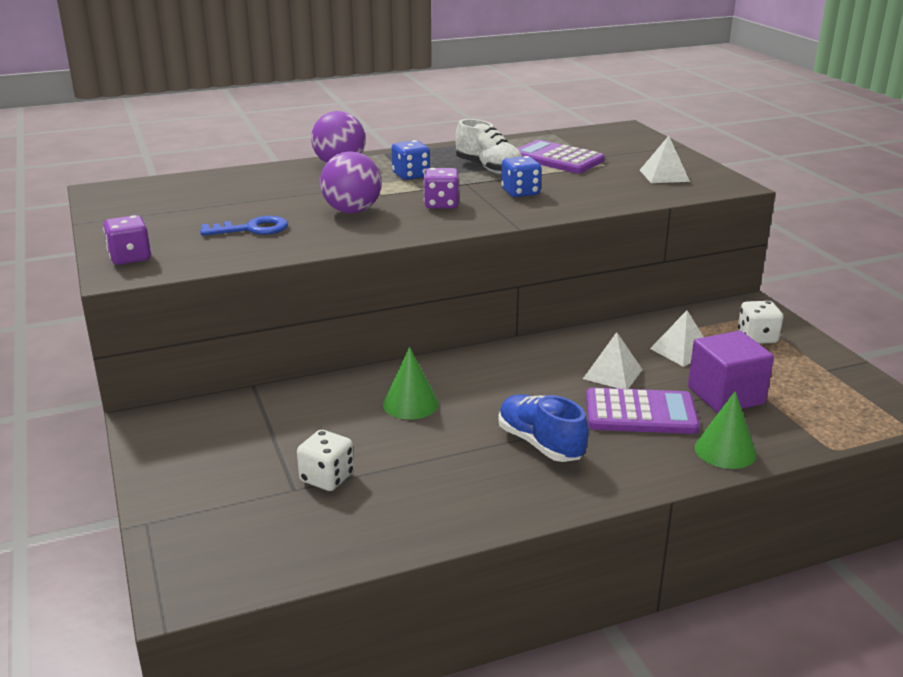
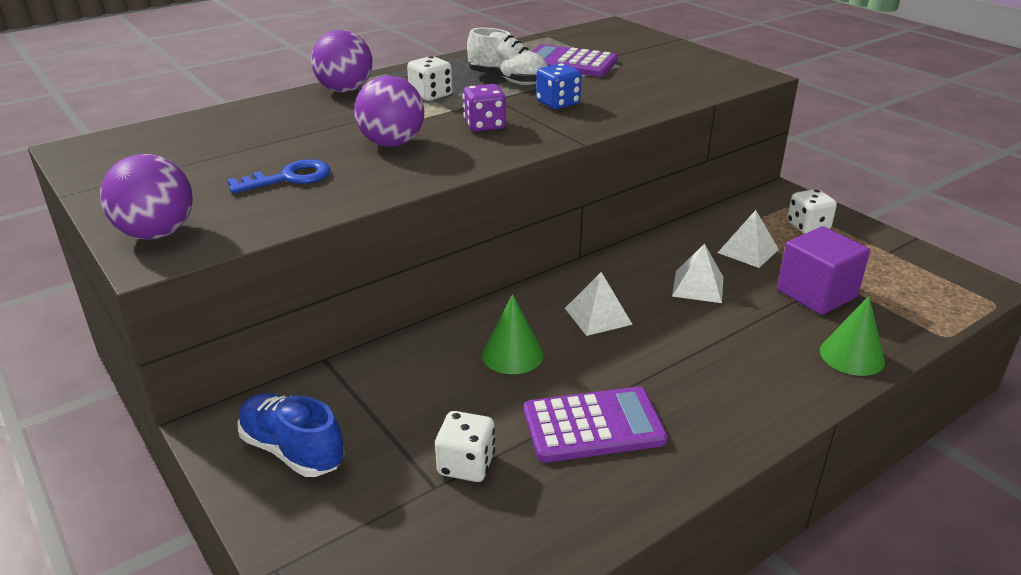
camera: 15 degrees left, 5 degrees up
(130, 258) = (157, 233): purple dice -> purple ball
(411, 175) = (431, 95): blue dice -> white dice
(540, 444) = (671, 379): blue shoe -> blue shoe (292, 450)
(640, 413) = (749, 326): purple calculator -> purple calculator (593, 426)
(664, 175) = (685, 71): white pyramid -> white pyramid (598, 316)

